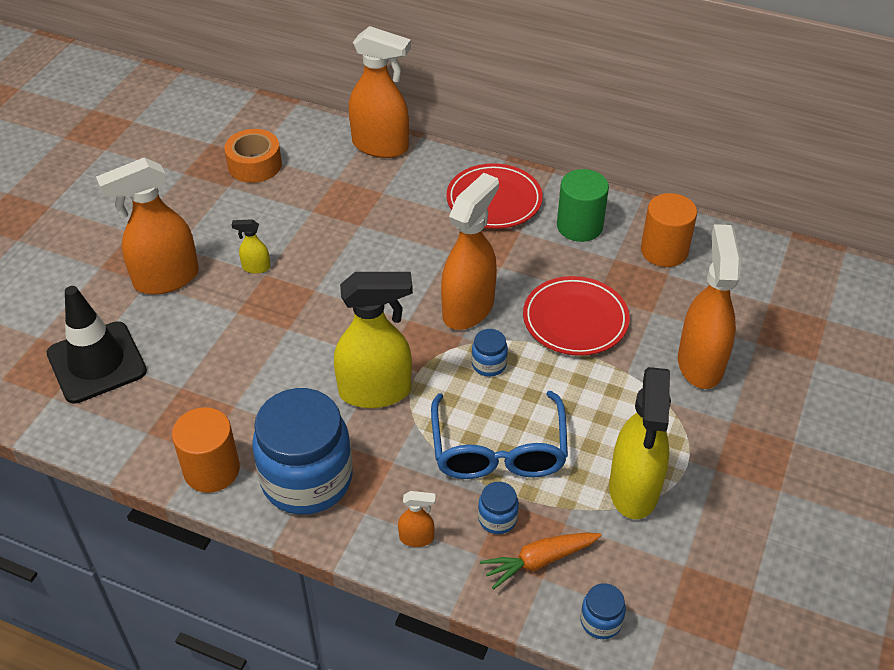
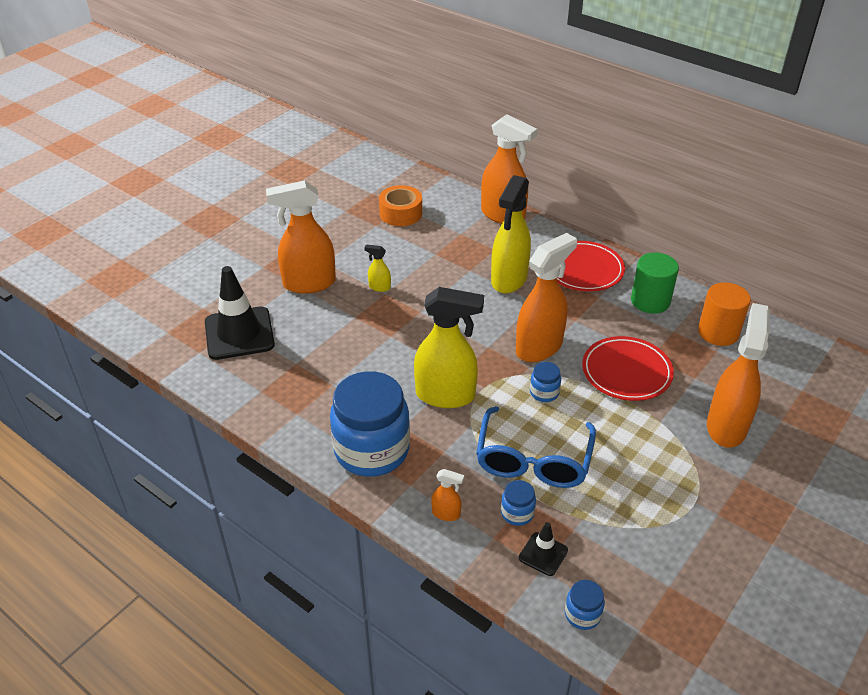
camera: 15 degrees right, 5 degrees down
(211, 470) = (300, 428): orange cylinder -> none
(539, 561) = (543, 554): orange carrot -> black traffic cone
(634, 489) = (640, 515): yellow spray bottle -> yellow spray bottle (509, 279)

